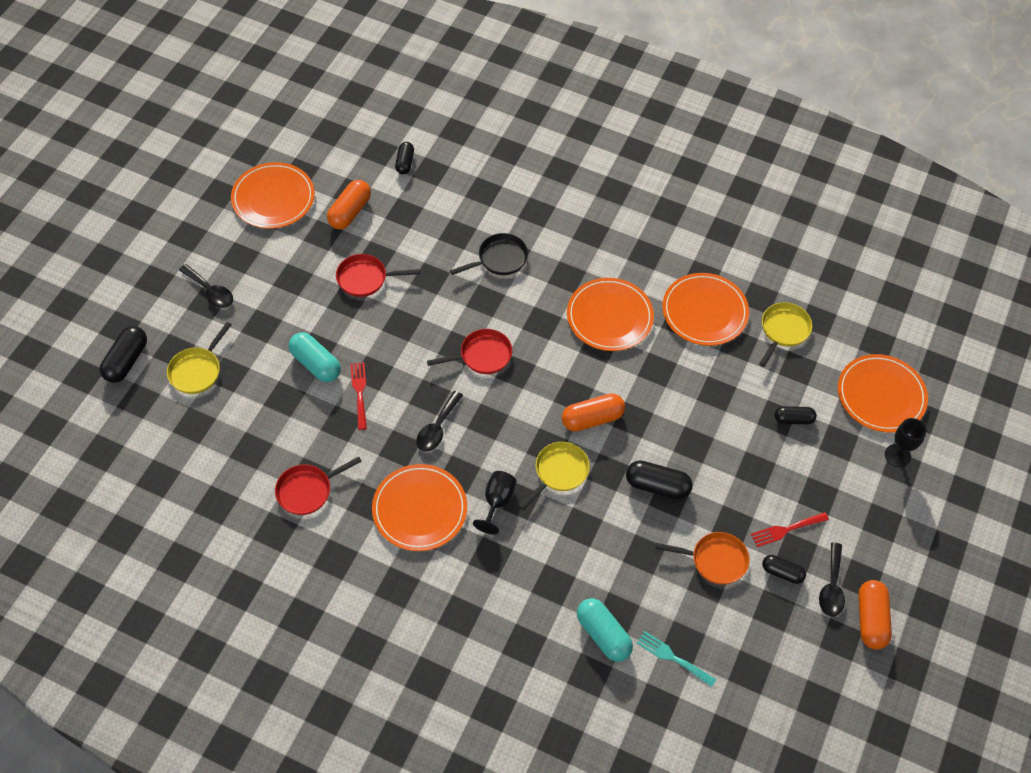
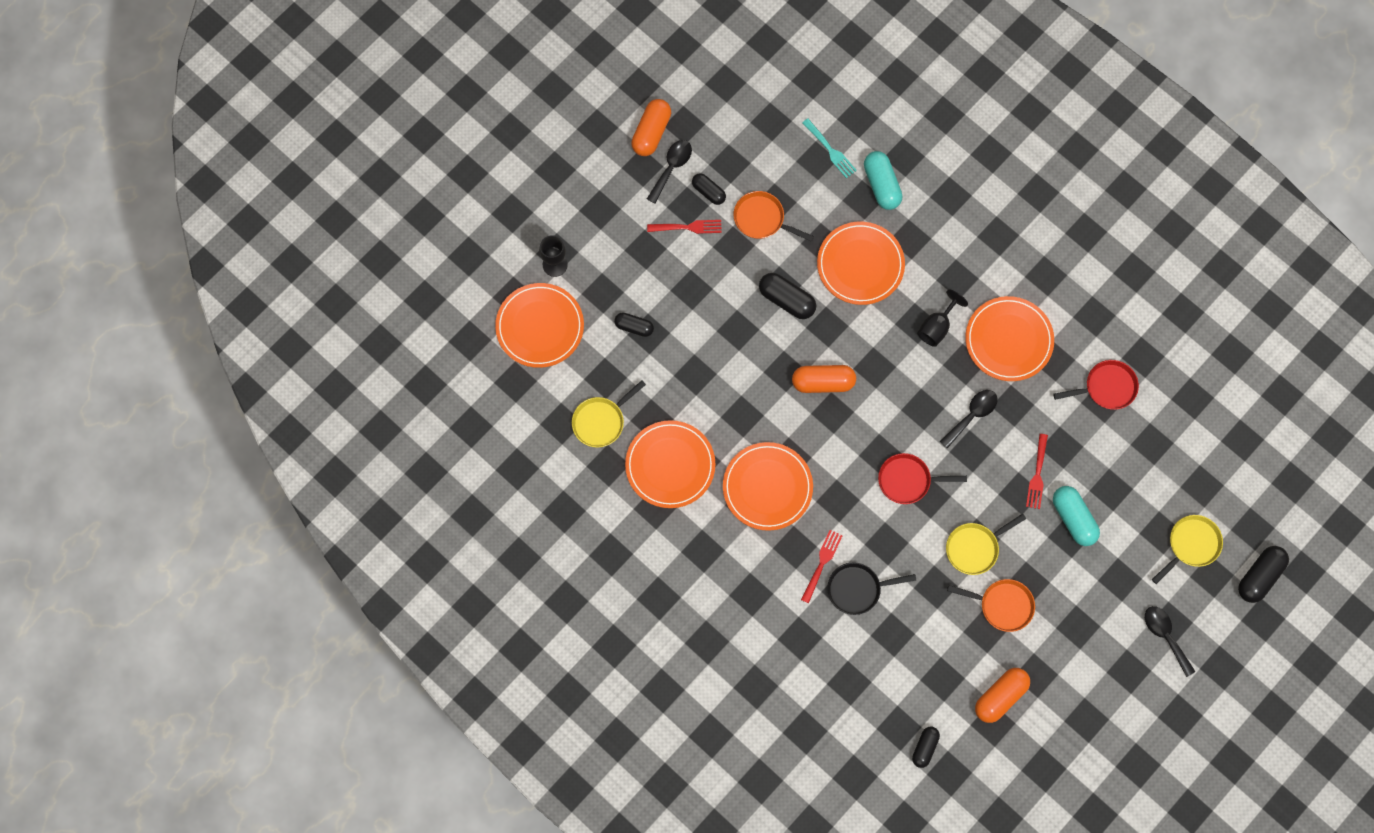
camera: 160 degrees left, 15 degrees up
(273, 198) = (1080, 740): orange plate -> orange plate (860, 264)
(365, 278) = (1002, 605): red pan -> orange pan
(538, 270) = (822, 563): none -> red fork
(559, 472) = (872, 338): yellow pan -> yellow pan (975, 548)

